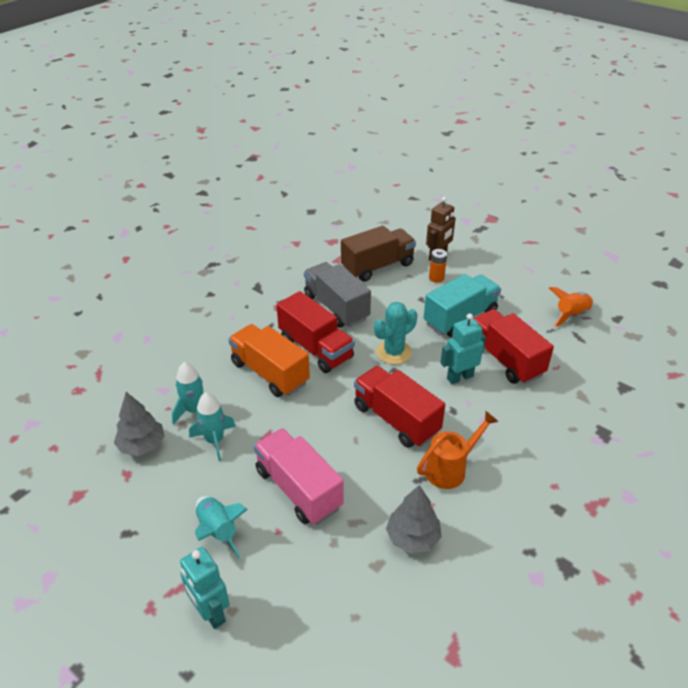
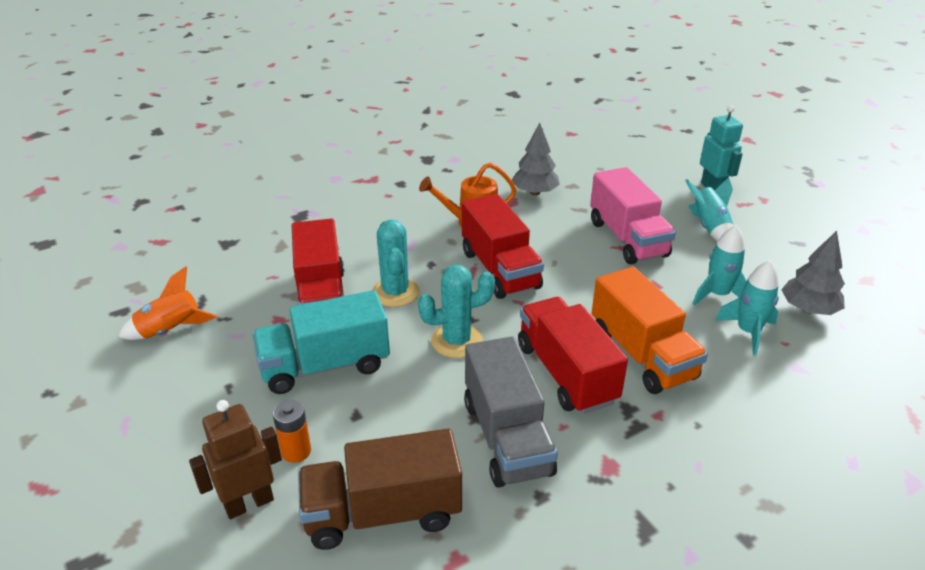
camera: 160 degrees left, 5 degrees down
(459, 377) = (395, 292): turquoise robot -> turquoise cactus

